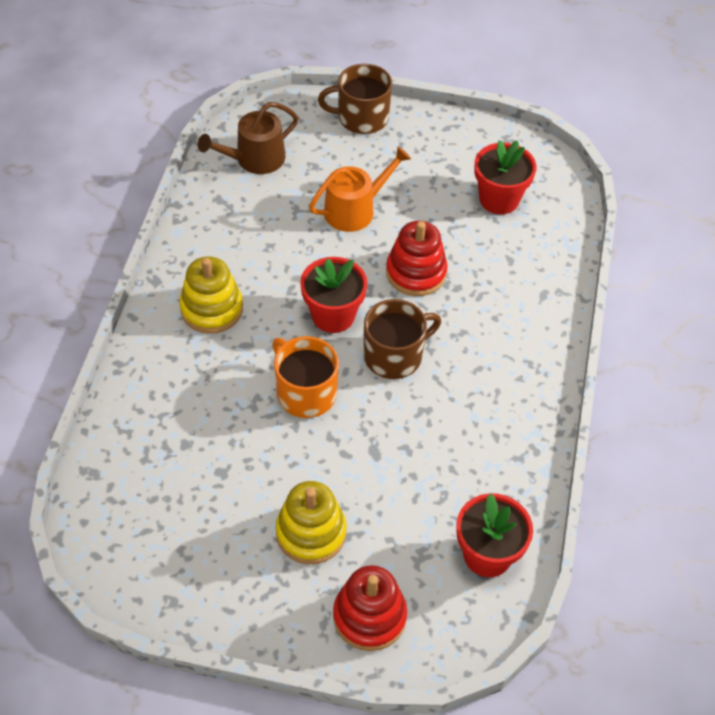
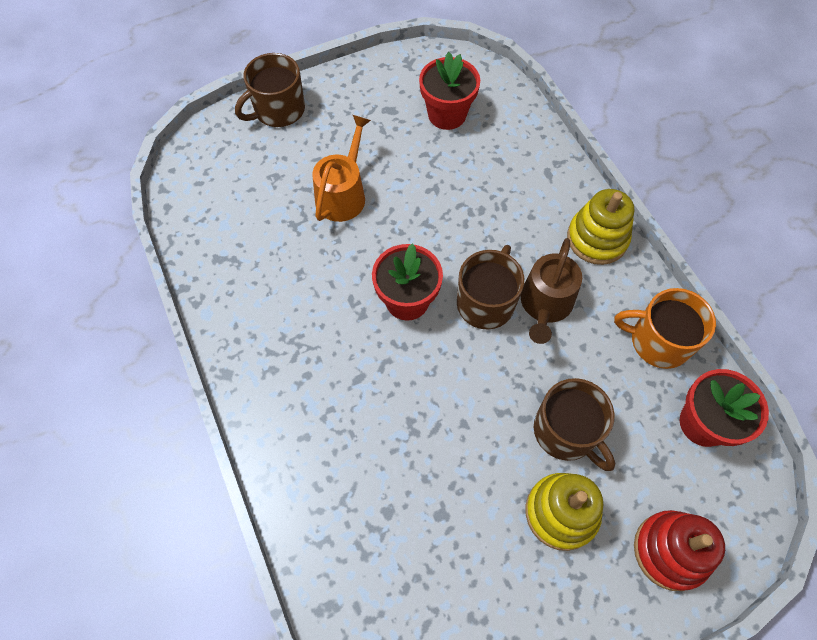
camera: 35 degrees left, 10 degrees up
(212, 309) = (300, 366): yellow stacking toy -> yellow stacking toy (597, 239)
(255, 159) = (218, 201): brown watering can -> brown watering can (545, 305)
(305, 393) = (445, 387): orange mug -> orange mug (658, 341)
(368, 484) = (566, 432): none -> brown mug
(416, 273) = (439, 218): red stacking toy -> none

